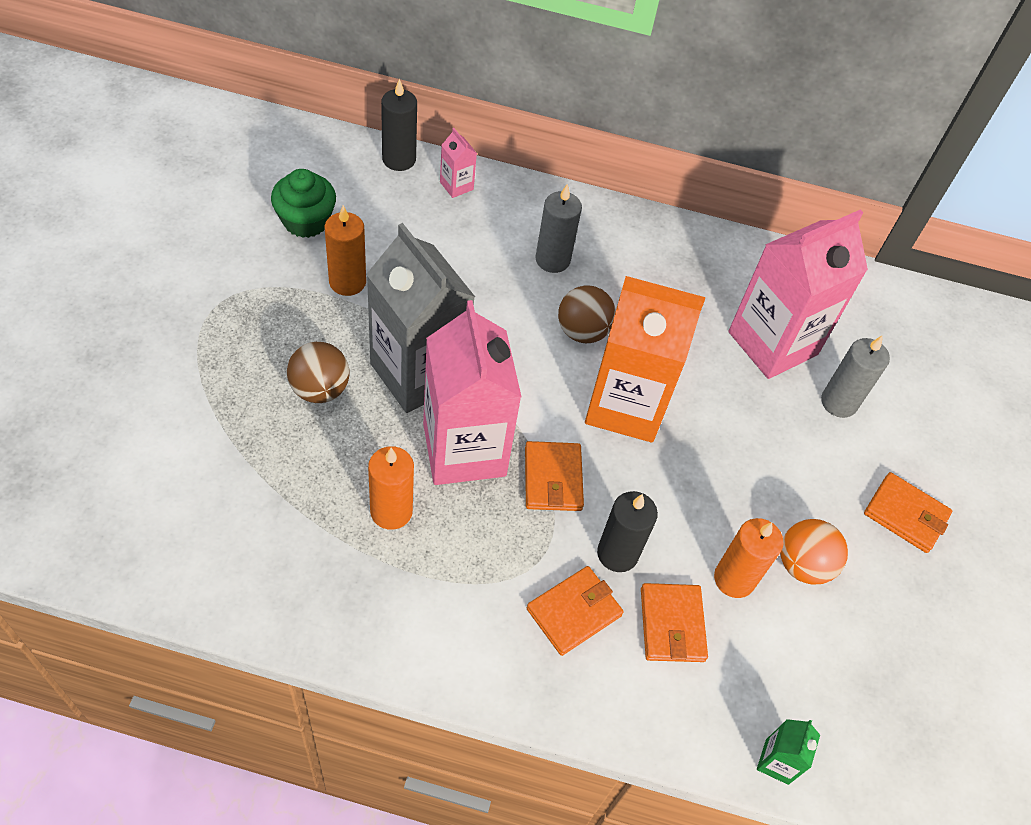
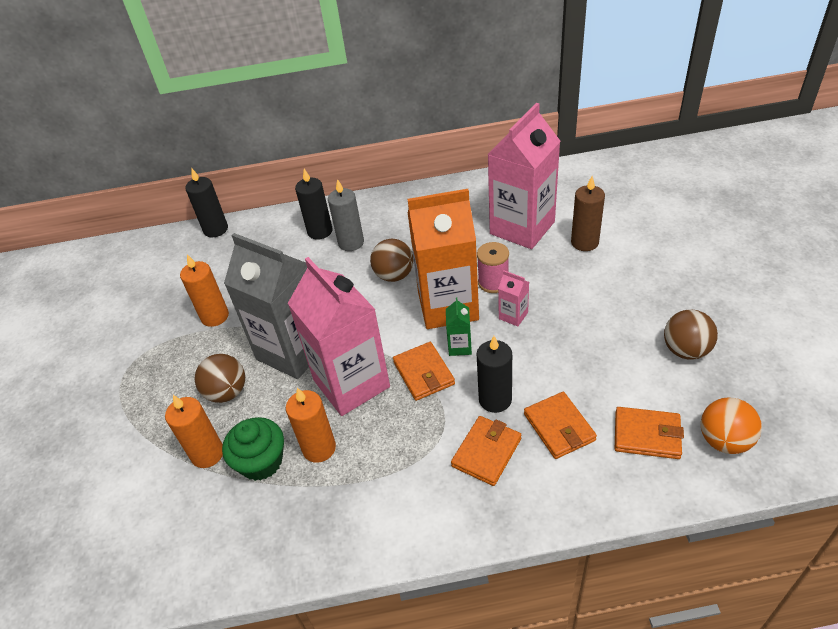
camera: 10 degrees left, 10 degrees down
(306, 221) = (167, 292): green cupcake -> green cupcake (261, 461)
(456, 186) = (263, 228): pink carton -> pink carton (513, 315)
(522, 224) = (320, 231): none -> black candle
(696, 401) = (493, 282): none -> pink spool
(734, 579) = (583, 378): orange candle -> orange candle (207, 454)
(777, 761) = (685, 482): green carton -> green carton (460, 346)
(803, 565) = (622, 347): orange ball -> orange ball (724, 440)
(839, 402) = (584, 242): grey candle -> brown candle
(876, 606) = (685, 350): none -> brown ball
(905, 514) = (668, 287): orange wallet -> orange wallet (647, 435)

